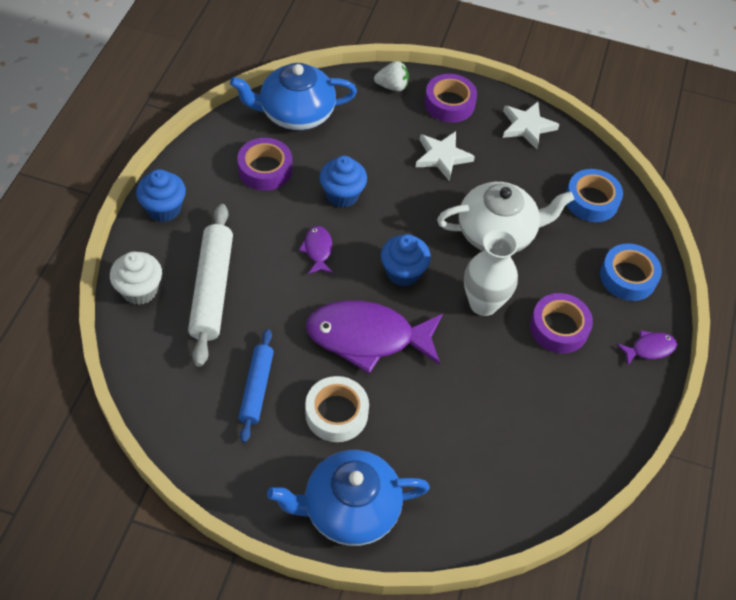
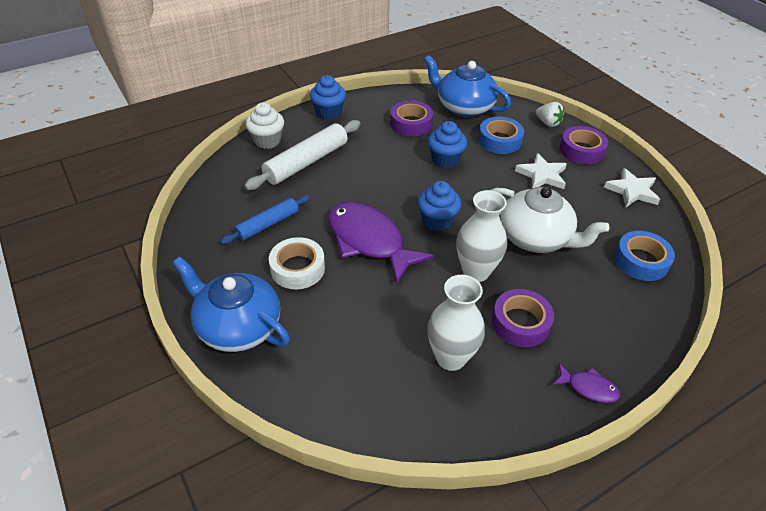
camera: 45 degrees right, 10 degrees down
(318, 250) = (394, 178): purple fish -> none
(539, 399) = (451, 357): none -> white vase
(628, 277) = (621, 327): blue tape -> blue tape (499, 140)

